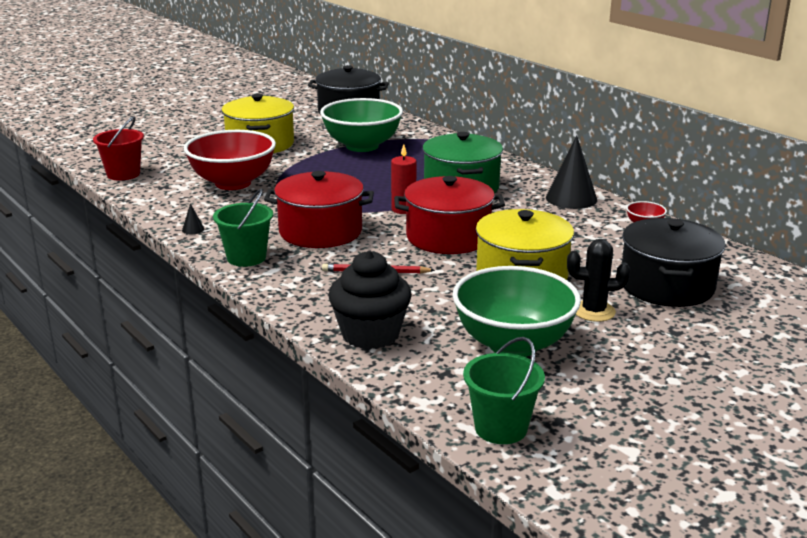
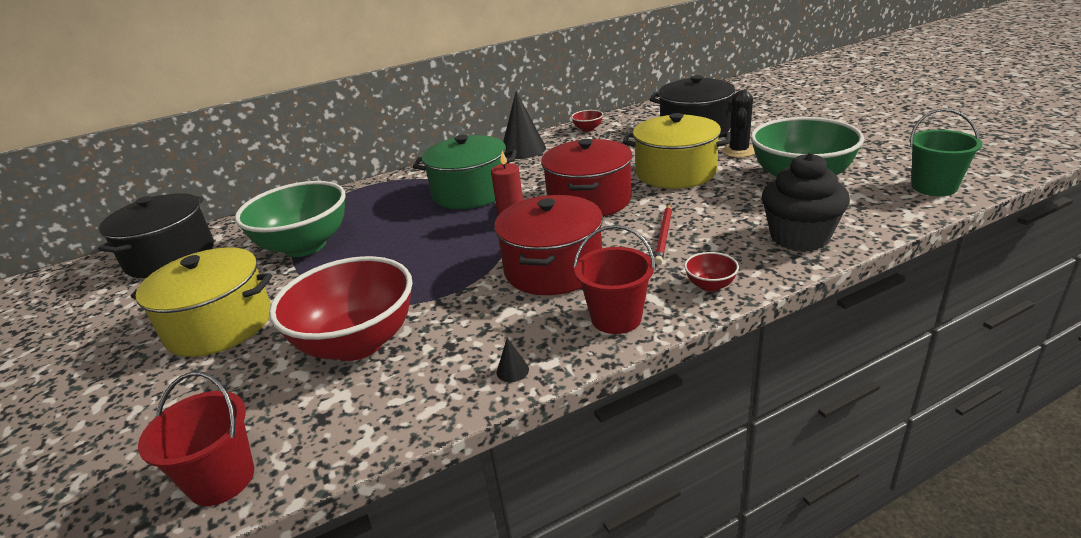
camera: 75 degrees left, 5 degrees up
(246, 257) = (616, 318): green bucket -> red bucket
(288, 291) = (710, 285): none -> red bowl

